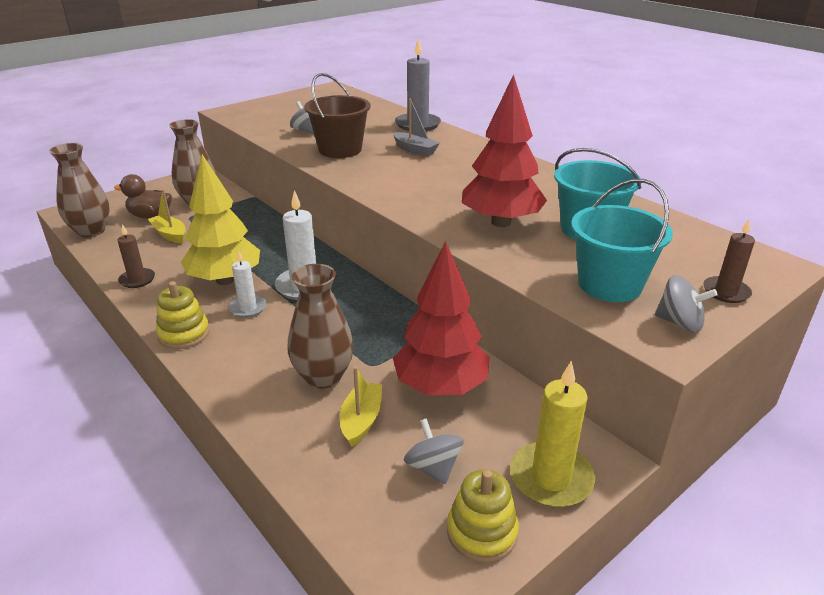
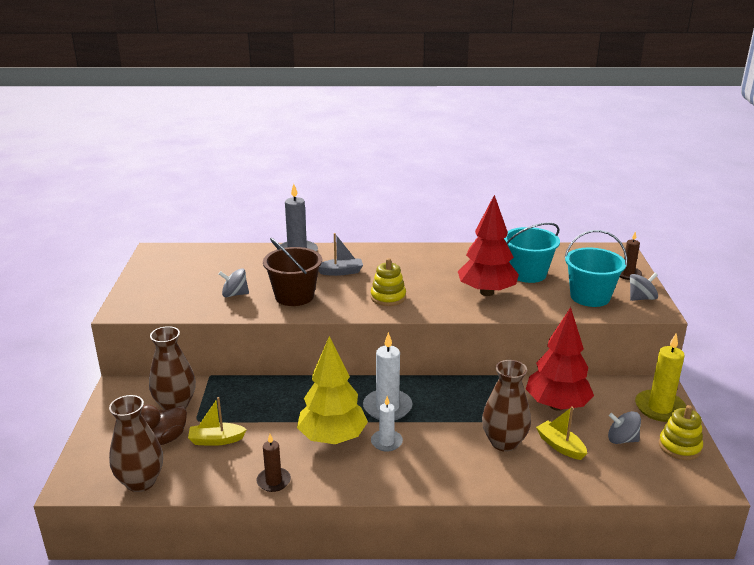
camera: 50 degrees left, 5 degrees down
(184, 334) = (387, 483): yellow stacking toy -> yellow stacking toy (388, 297)

